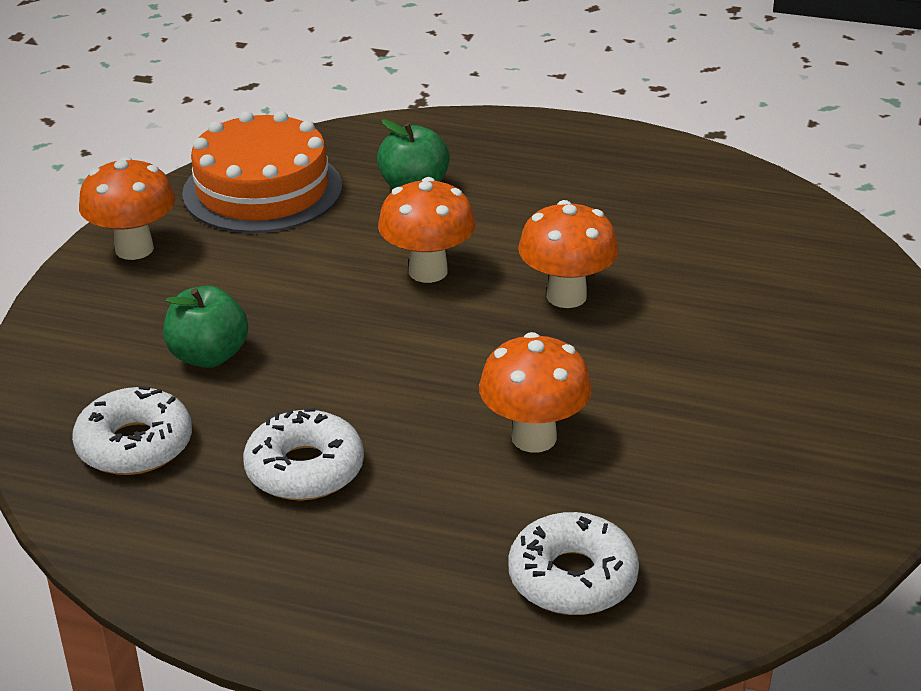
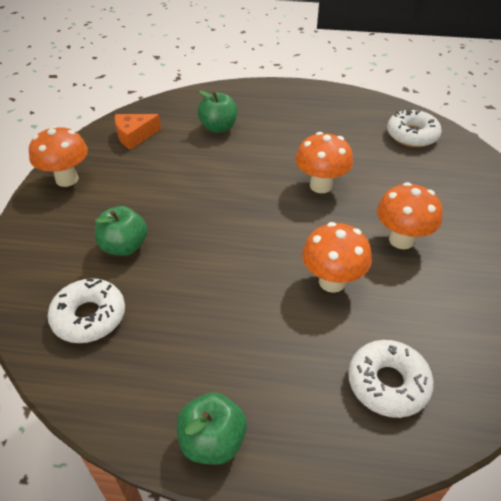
camera: 10 degrees left, 10 degrees up
(262, 190) = (134, 136): orange cake -> orange cheese
(283, 614) = (213, 441): none -> green apple
(305, 469) = (200, 322): white donut -> white donut (412, 135)
(428, 271) = (239, 177): orange mushroom -> orange mushroom (401, 240)

